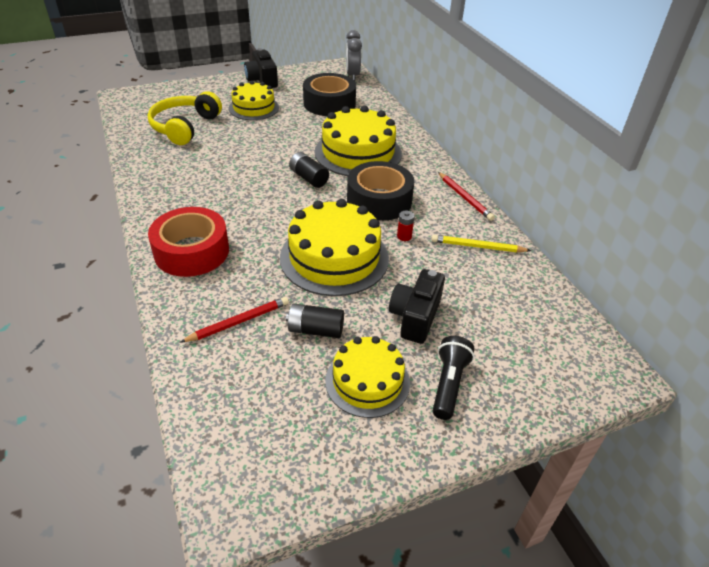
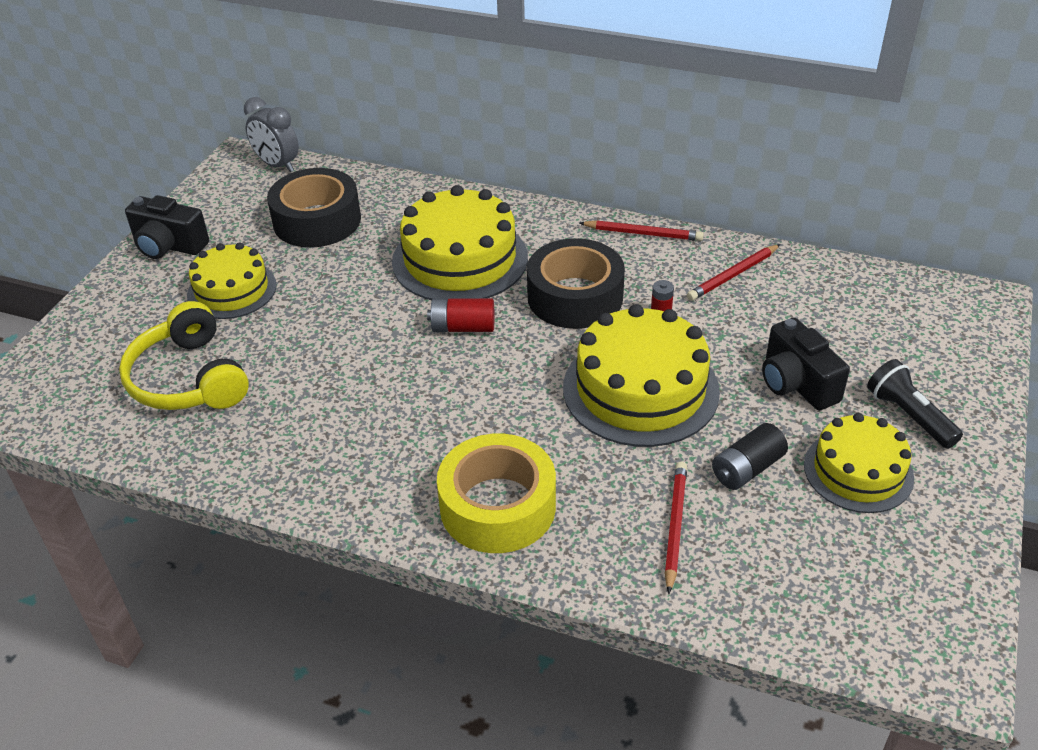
camera: 45 degrees left, 0 degrees up
(192, 251) = (497, 506): red tape -> yellow tape
(308, 178) = (463, 327): black battery -> red battery
(477, 247) = (733, 275): yellow pencil -> red pencil

